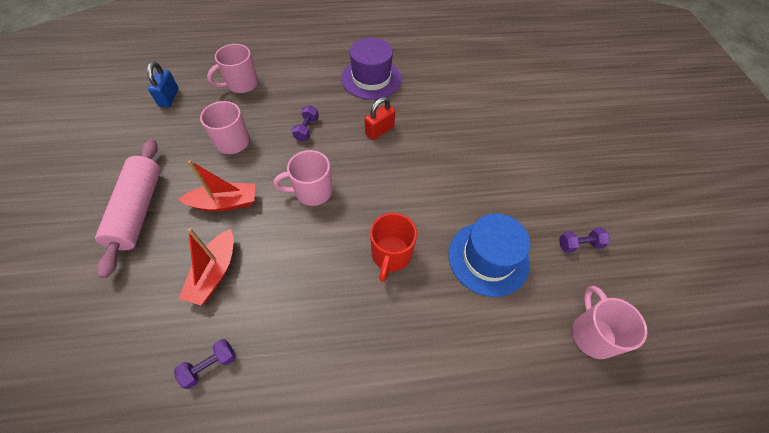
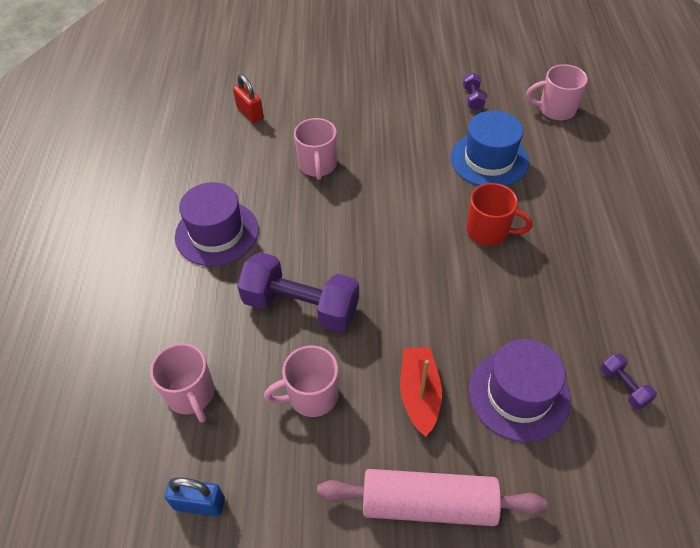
camera: 80 degrees left, 5 degrees down
(215, 273) = (519, 394): red boat -> purple hat
(306, 129) = (301, 306): purple dumbbell -> purple dumbbell, size x2.25
(312, 191) = (405, 299): pink mug -> pink mug (317, 165)
(379, 130) = (314, 230): red padlock -> red padlock (250, 113)

